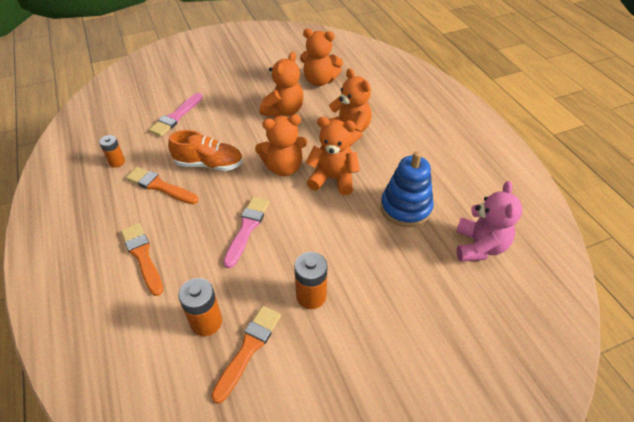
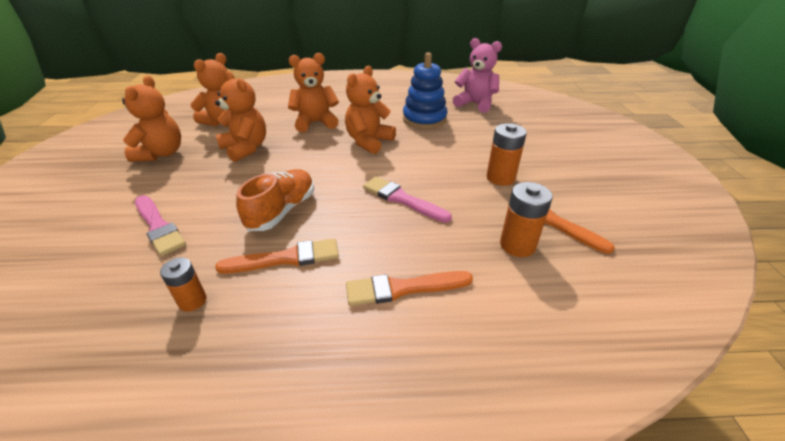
camera: 70 degrees left, 10 degrees down
(160, 186) = (286, 258): orange brush -> orange brush turned 150 degrees counterclockwise
(284, 167) = (332, 163): orange teddy bear -> orange teddy bear (161, 153)

